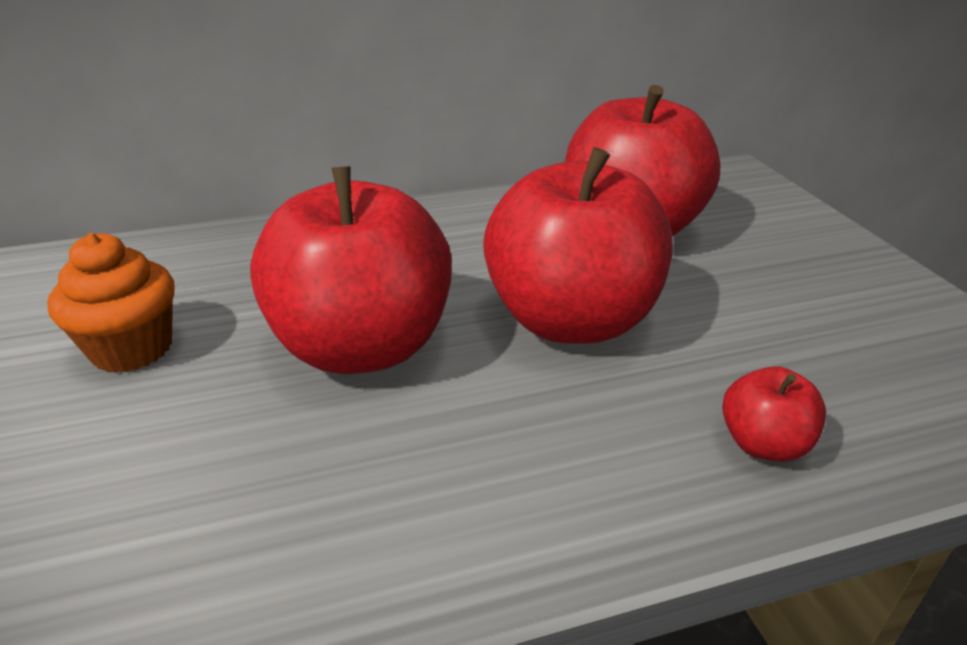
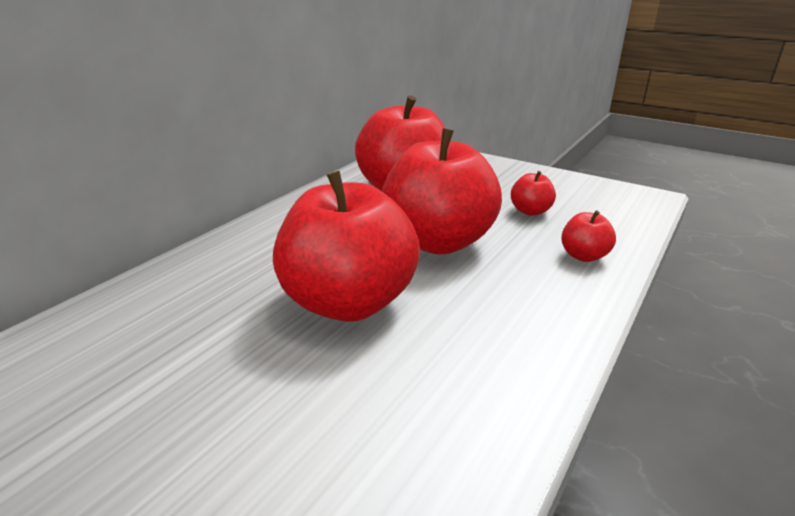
camera: 40 degrees left, 5 degrees down
(132, 349) = (184, 379): orange cupcake -> none
(780, 334) = (530, 211): none -> red apple

